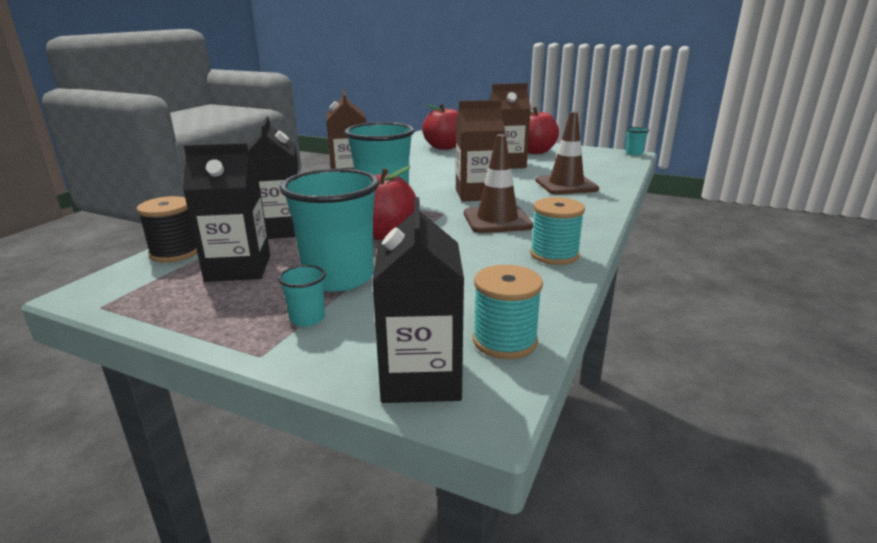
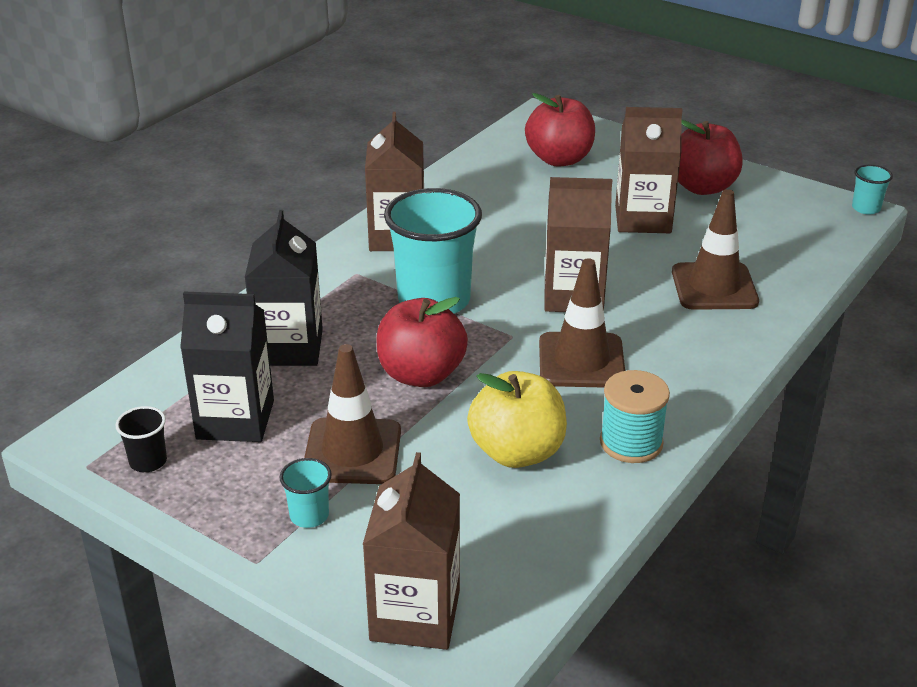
camera: 10 degrees right, 10 degrees up
(159, 298) = (148, 461): none -> black cup
(175, 253) = (160, 380): black spool -> none
(339, 277) = (352, 452): turquoise cup -> brown traffic cone
(421, 377) = (415, 615): black carton -> brown carton
(471, 267) = (517, 452): none -> yellow apple
(504, 341) = (517, 578): turquoise spool -> none

